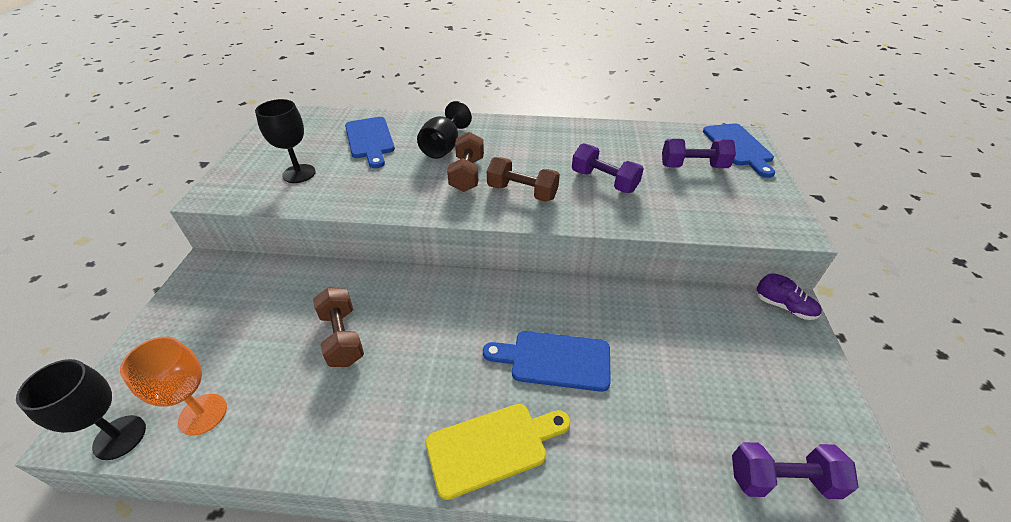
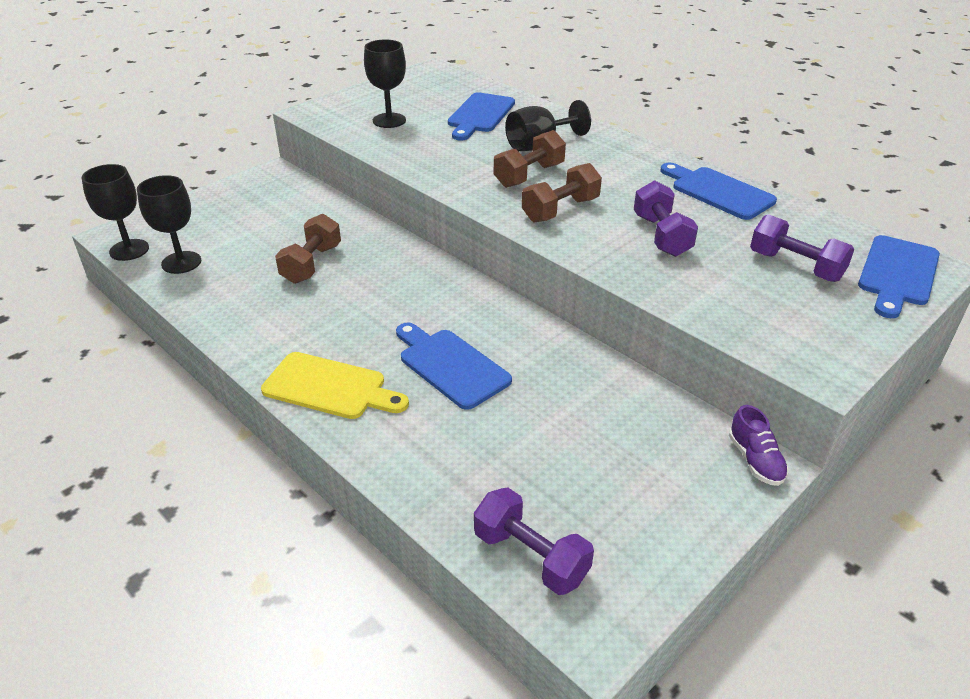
camera: 40 degrees right, 5 degrees down
(203, 414) = (181, 262): orange goblet -> black goblet
(522, 192) = (560, 210): brown dumbbell -> brown dumbbell turned 75 degrees clockwise
(593, 135) = (718, 192): none -> blue cutting board

